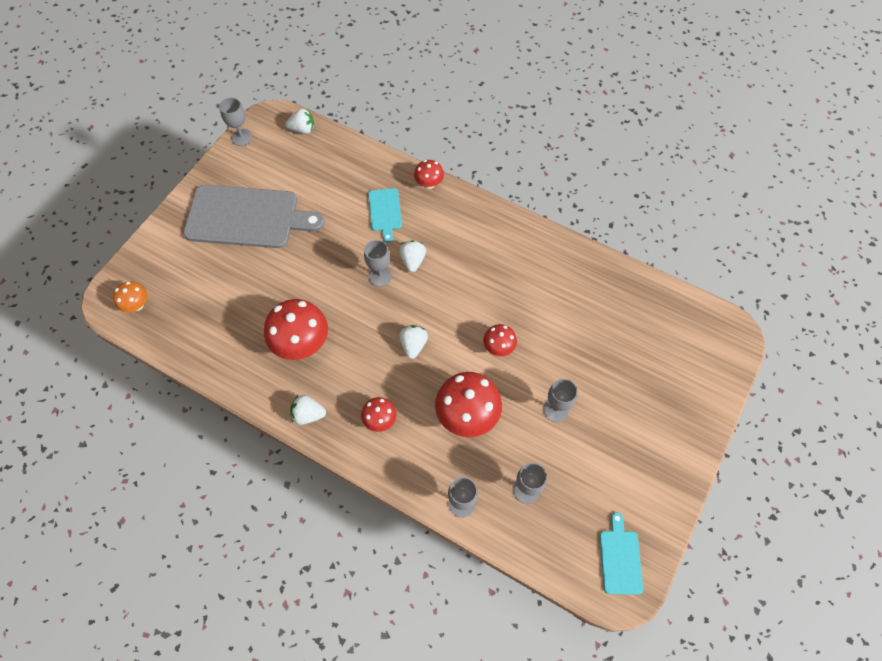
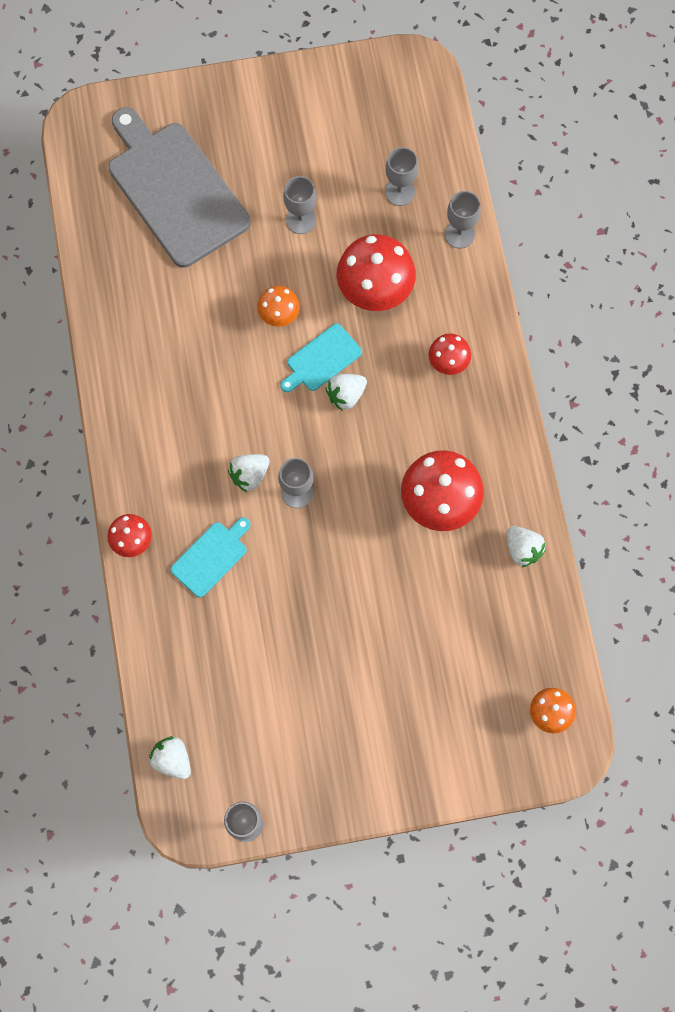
camera: 130 degrees left, 10 degrees up
(247, 217) = (347, 704): grey cutting board -> grey cutting board (175, 190)
(308, 414) = (501, 431): white strawberry -> white strawberry (522, 549)
(498, 347) = (279, 315): red mushroom -> orange mushroom
(620, 559) = (392, 84): turquoise cutting board -> turquoise cutting board (322, 359)

